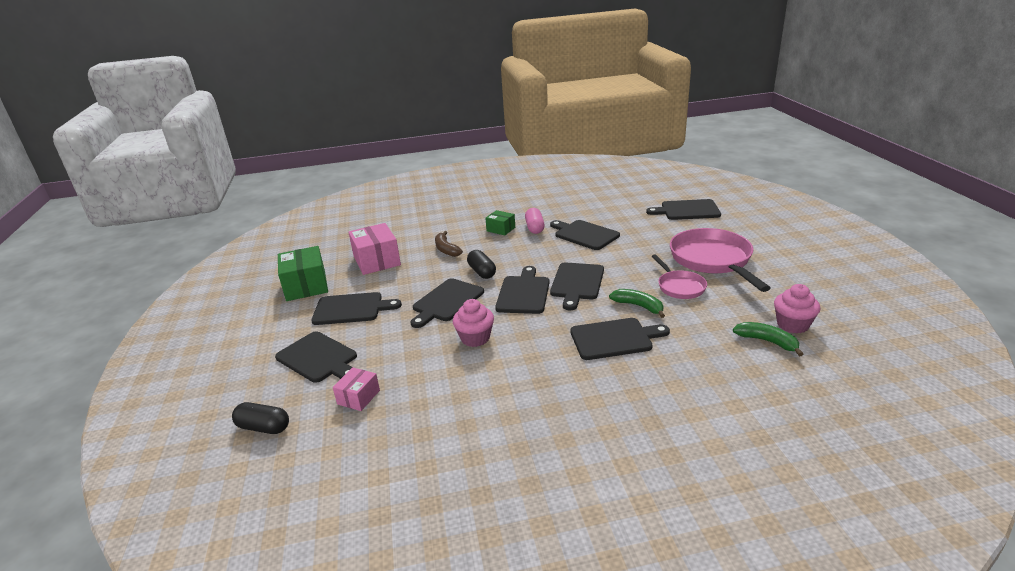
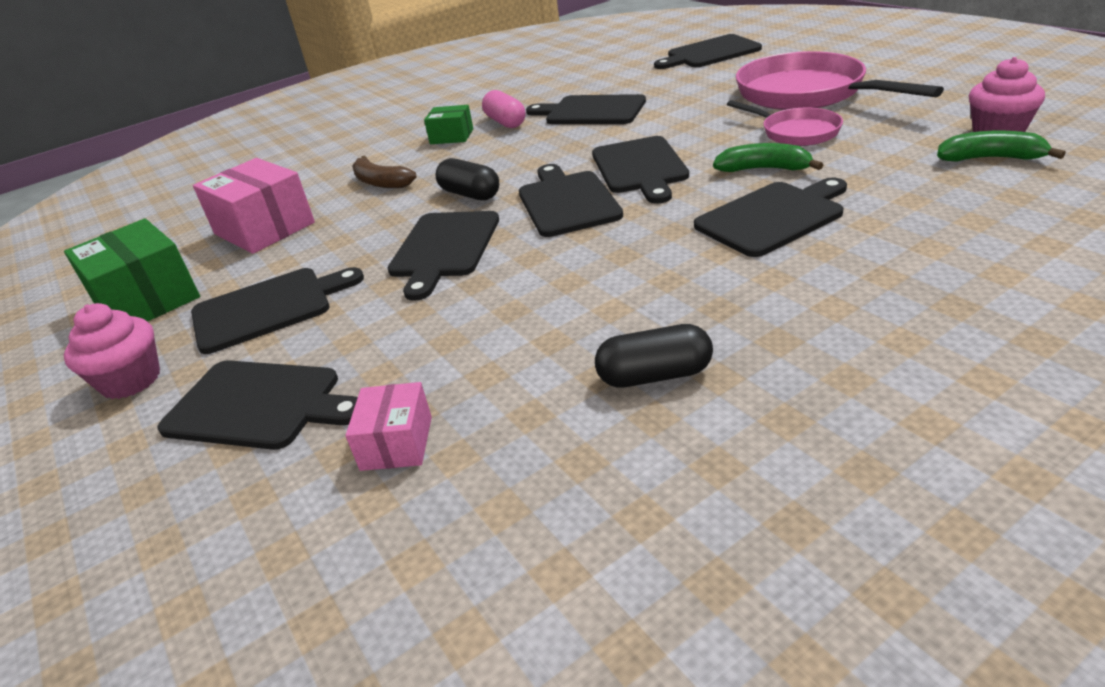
camera: 20 degrees left, 5 degrees up
(263, 427) = (219, 574): black capsule -> black capsule (655, 376)
(475, 338) = (543, 283): pink cupcake -> pink cupcake (131, 380)

